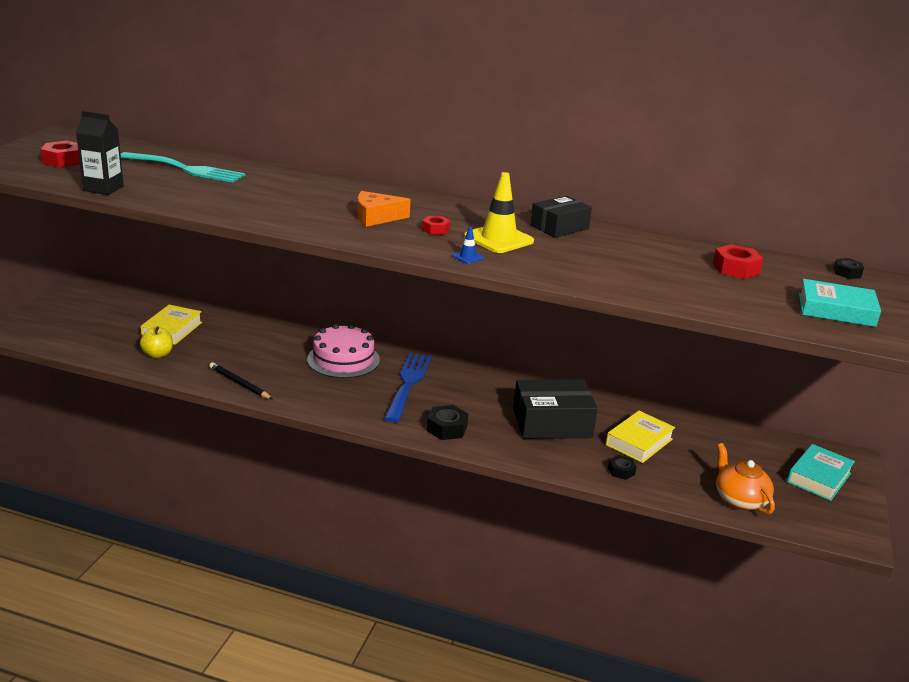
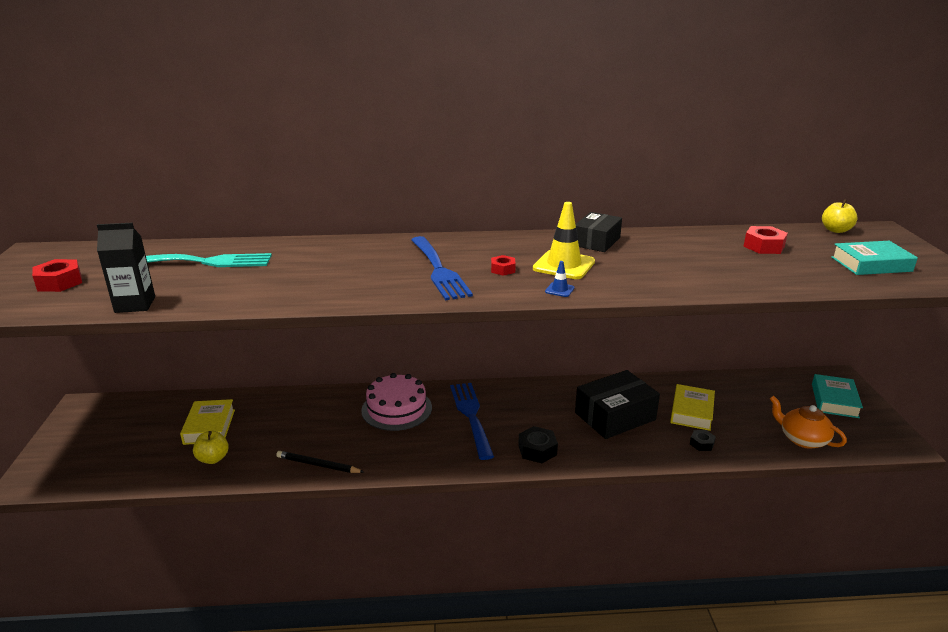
camera: 20 degrees left, 0 degrees up
(376, 217) = (438, 270): orange cheese -> blue fork
(847, 273) = (836, 230): black nut -> yellow apple

